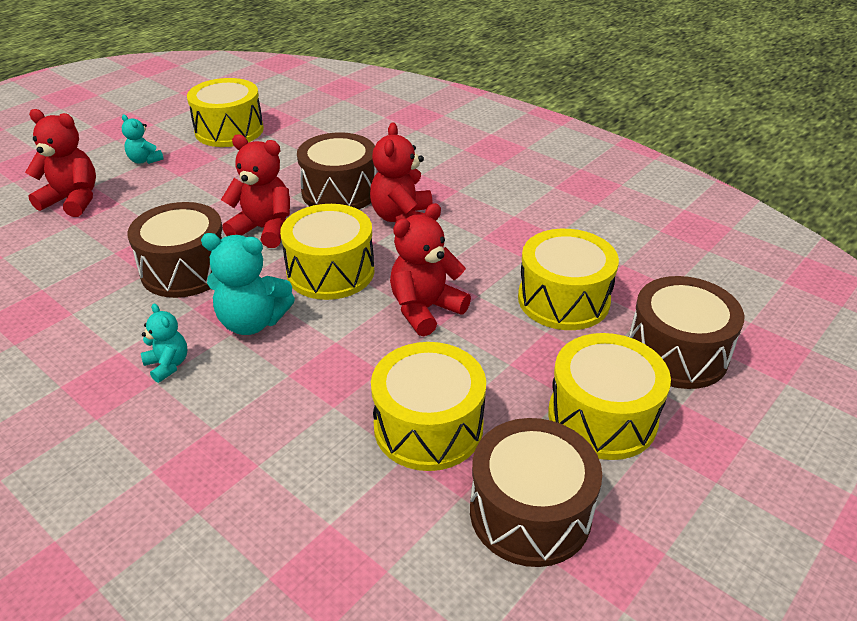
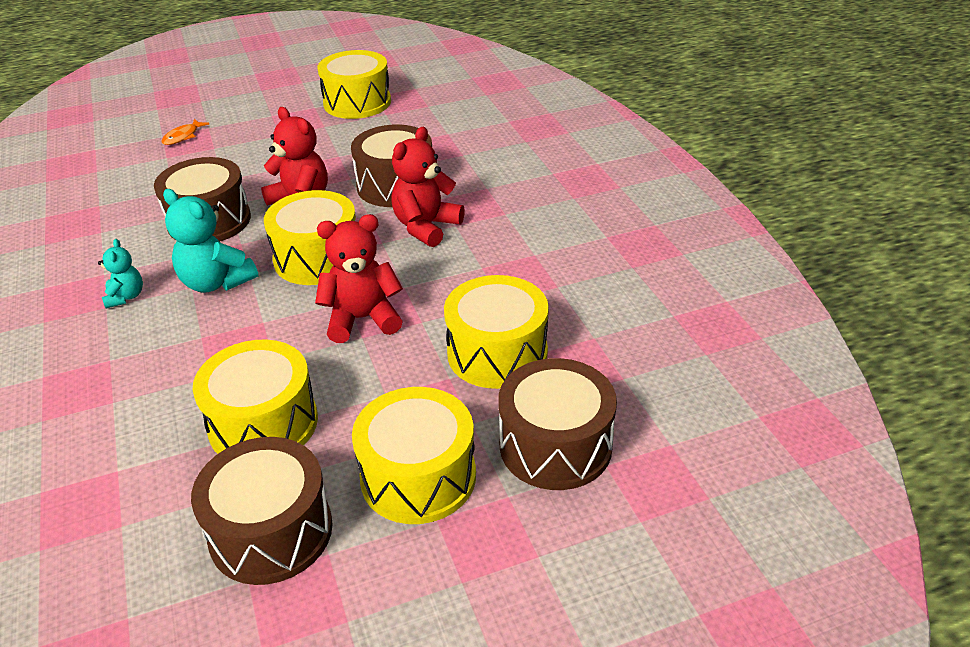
camera: 30 degrees right, 0 degrees up
(73, 200) = (183, 136): red teddy bear -> orange fish
(145, 160) = (266, 114): turquoise teddy bear -> none

